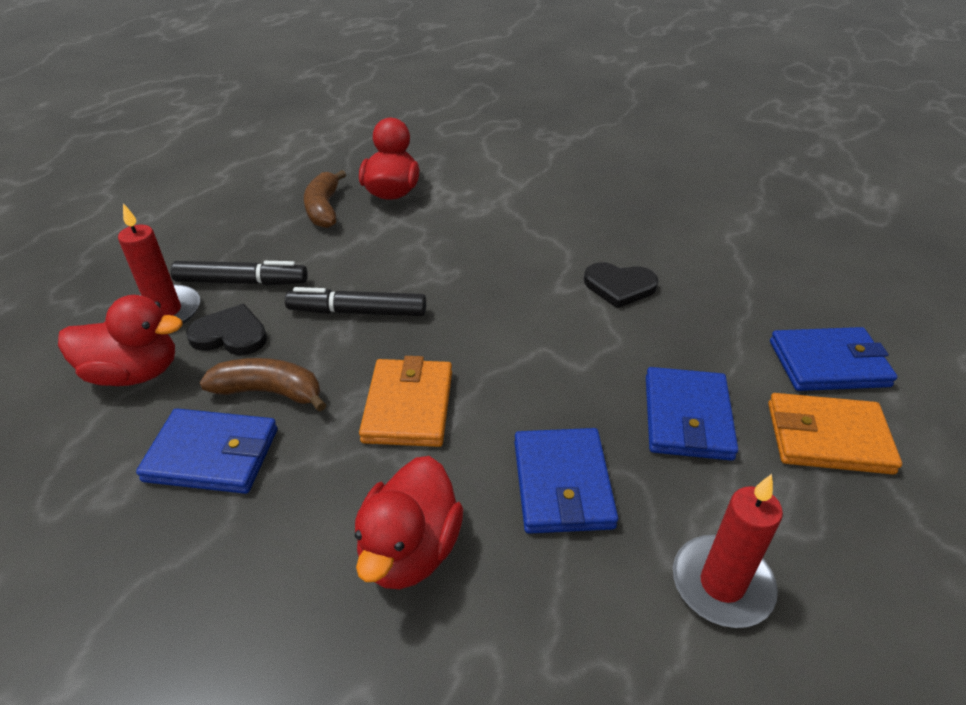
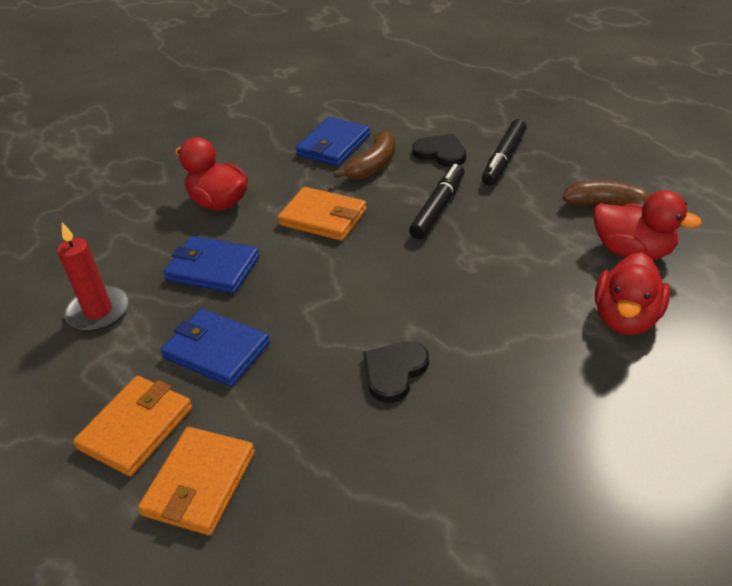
camera: 115 degrees right, 0 degrees up
(134, 373) = (421, 120): red duck -> red duck (626, 318)
(166, 311) = (481, 129): red candle -> none
(230, 335) = (441, 153): black heart -> black heart turned 90 degrees counterclockwise
(828, 363) = (199, 483): blue wallet -> orange wallet

